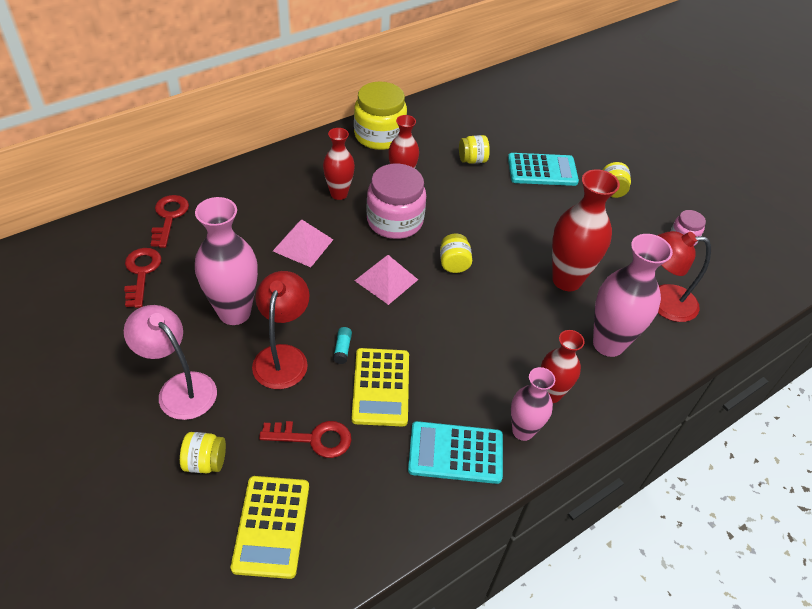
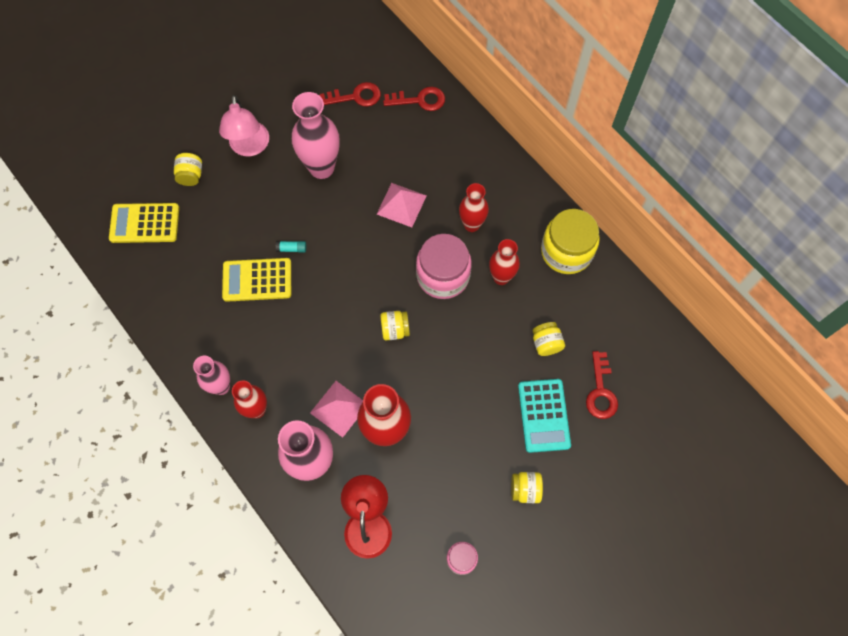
camera: 90 degrees right, 20 degrees up
(180, 388) = (249, 147): pink lamp -> pink lamp turned 135 degrees clockwise
(283, 356) = (281, 208): red lamp -> none
(314, 438) = (210, 239): red key -> red key (600, 391)
(386, 280) = (368, 274): pink pyramid -> pink pyramid (339, 408)
(455, 453) = (201, 337): turquoise calculator -> none

